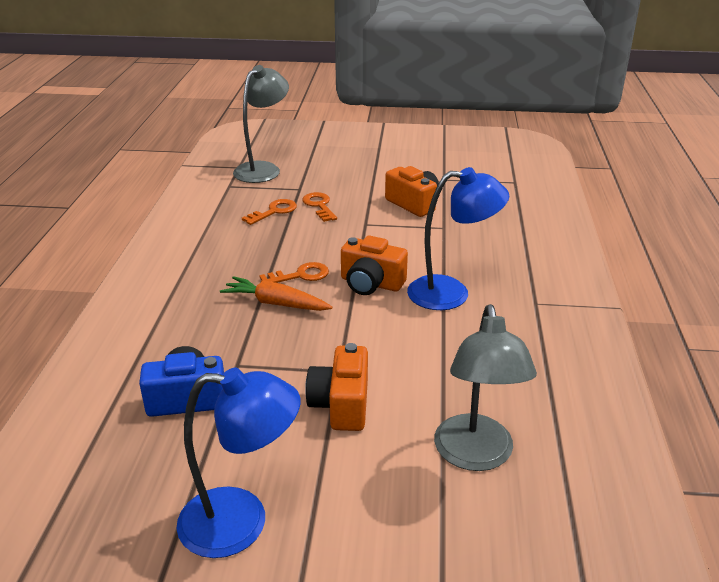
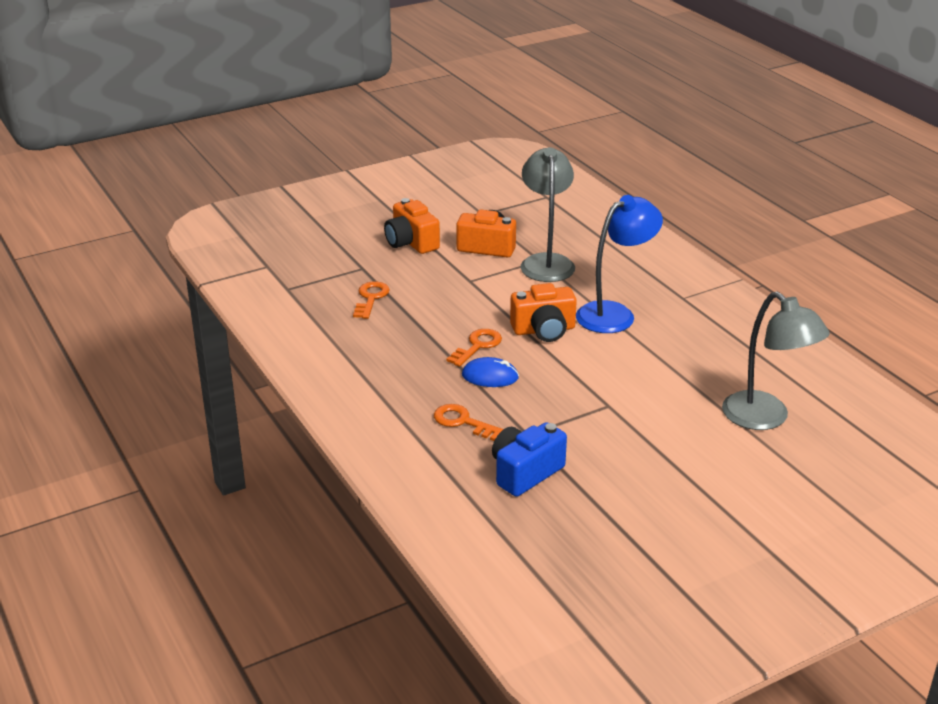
camera: 35 degrees left, 0 degrees up
(241, 522) = (676, 525): blue lamp -> none
(263, 169) = (296, 260): grey lamp -> grey lamp (546, 262)
(275, 303) = (490, 376): orange carrot -> blue mouse
(319, 206) = (405, 278): orange key -> orange key (463, 422)
(341, 404) = (641, 426): orange camera -> orange camera (411, 242)

